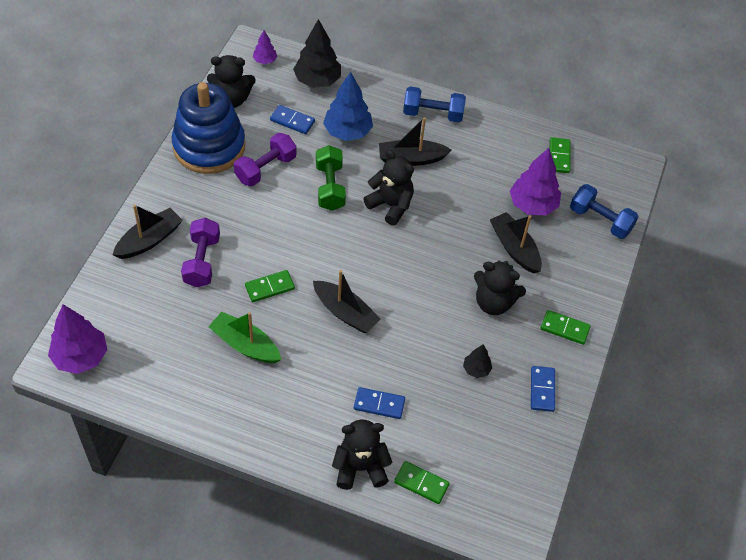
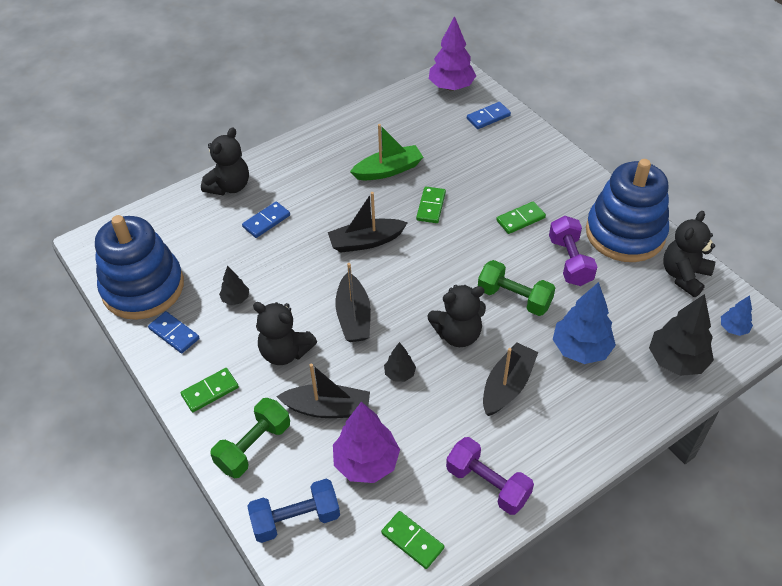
camera: 130 degrees right, 5 degrees down
(149, 240) = (536, 156): black boat -> black boat (353, 317)
(202, 261) = (490, 177): purple dumbbell -> purple dumbbell (487, 484)
(265, 60) = (733, 328): purple tree -> blue tree
(292, 121) = (624, 310): blue domino -> blue domino (488, 117)
(421, 483) = (183, 213): green domino -> green domino (520, 219)
(433, 114) = (561, 445): blue dumbbell -> none
(452, 222) = (399, 374): none -> black tree
(494, 302) = (285, 352): black teddy bear -> black teddy bear turned 120 degrees counterclockwise
(522, 449) = (143, 287): none -> blue stacking toy
(578, 273) = (253, 446): none -> green dumbbell

